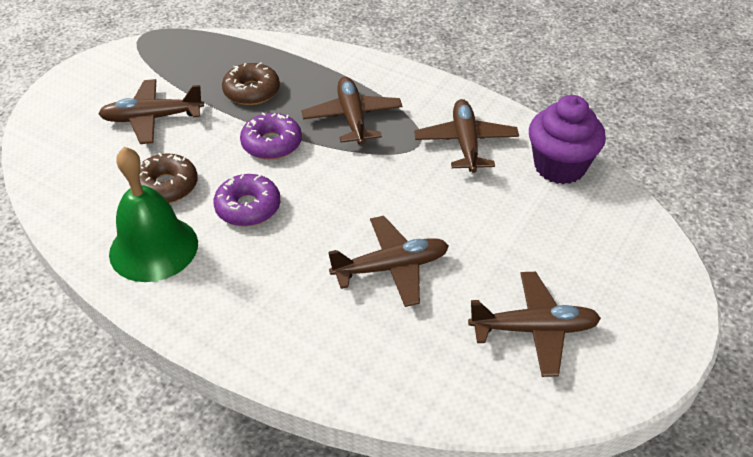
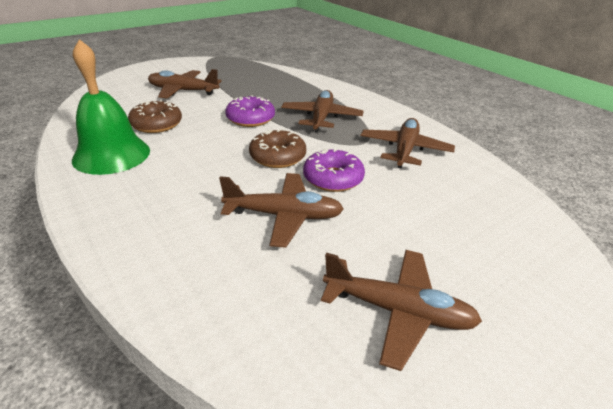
camera: 20 degrees right, 10 degrees down
(248, 207) = (201, 148): purple donut -> purple donut (333, 178)
(251, 91) = (260, 91): brown donut -> brown donut (277, 157)
(559, 167) = (486, 184): purple cupcake -> none

